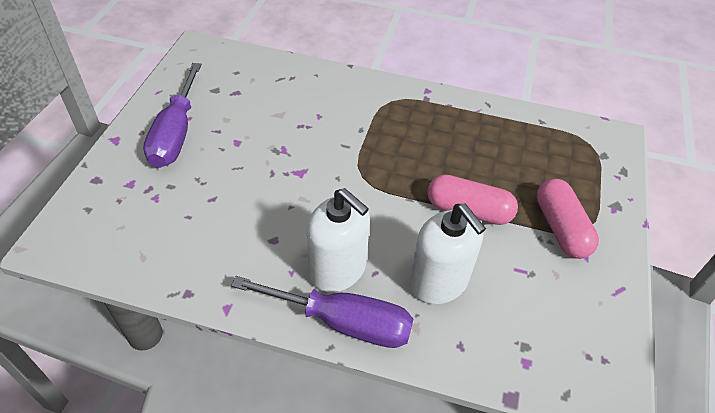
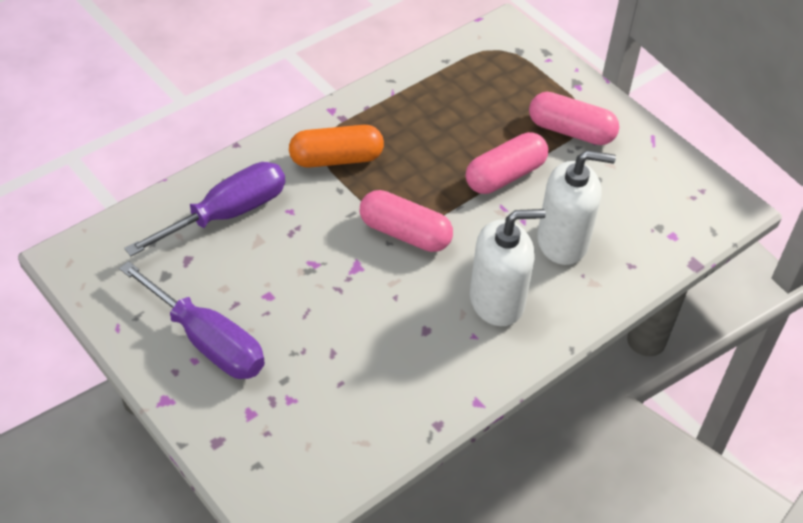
camera: 55 degrees left, 0 degrees up
(343, 322) = (555, 327): purple screwdriver -> purple screwdriver (227, 214)
(354, 182) = (405, 233): none -> pink capsule
(386, 114) = (336, 158): none -> orange capsule

